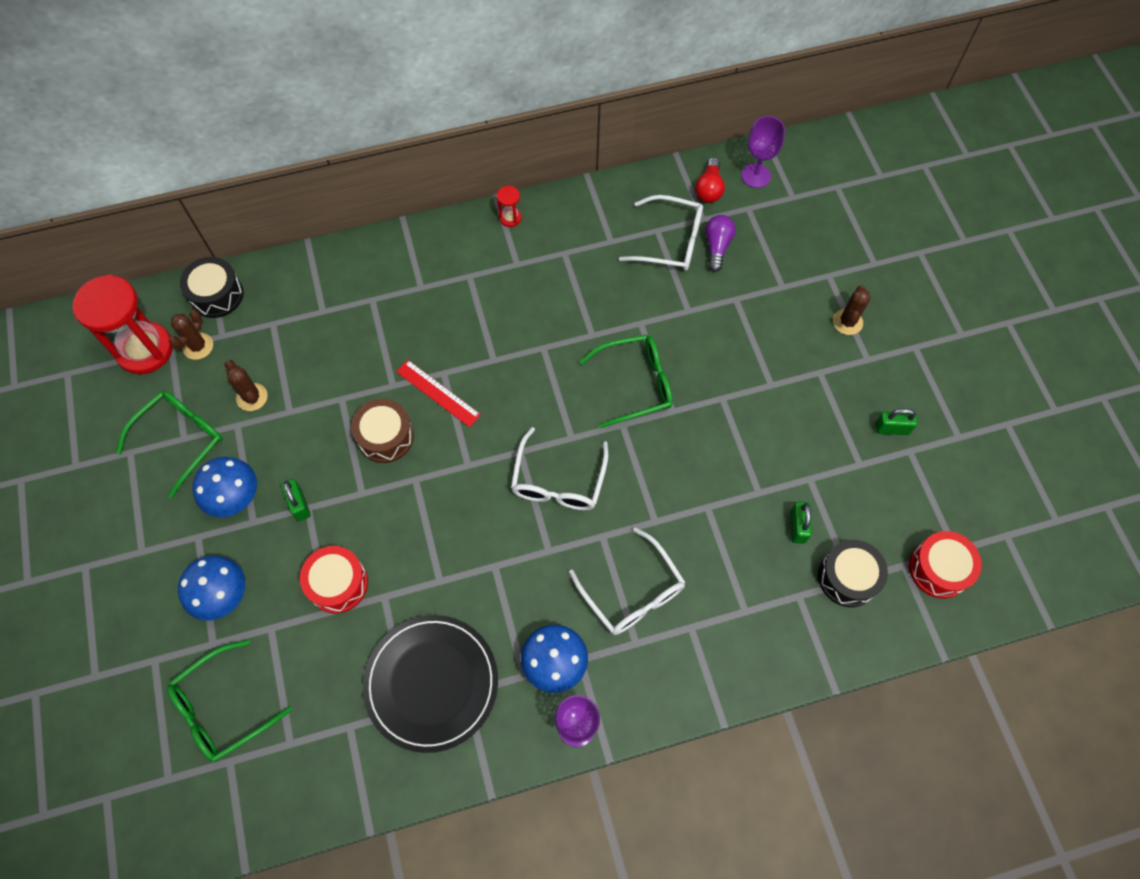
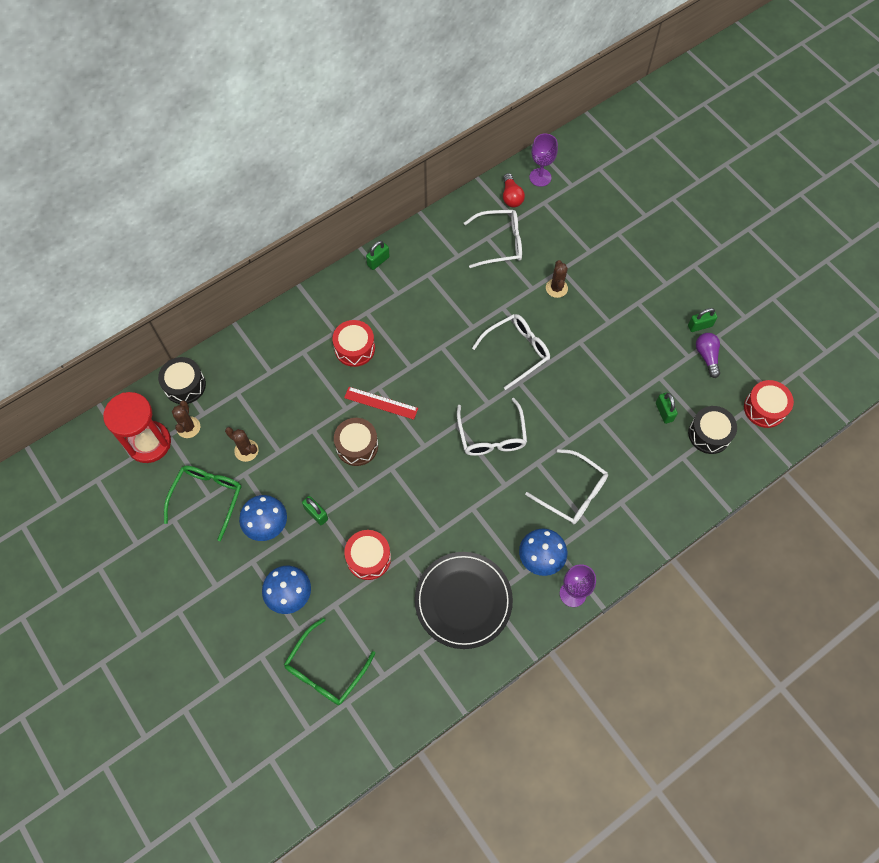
camera: 20 degrees left, 0 degrees up
(435, 315) = (354, 348): none -> red drum
(510, 218) = (378, 261): red hourglass -> green padlock
(636, 383) = (517, 351): green glasses -> white glasses
(717, 247) = (533, 237): purple light bulb -> purple light bulb (707, 356)
(847, 322) = (643, 262): brown cactus -> brown cactus (556, 288)

